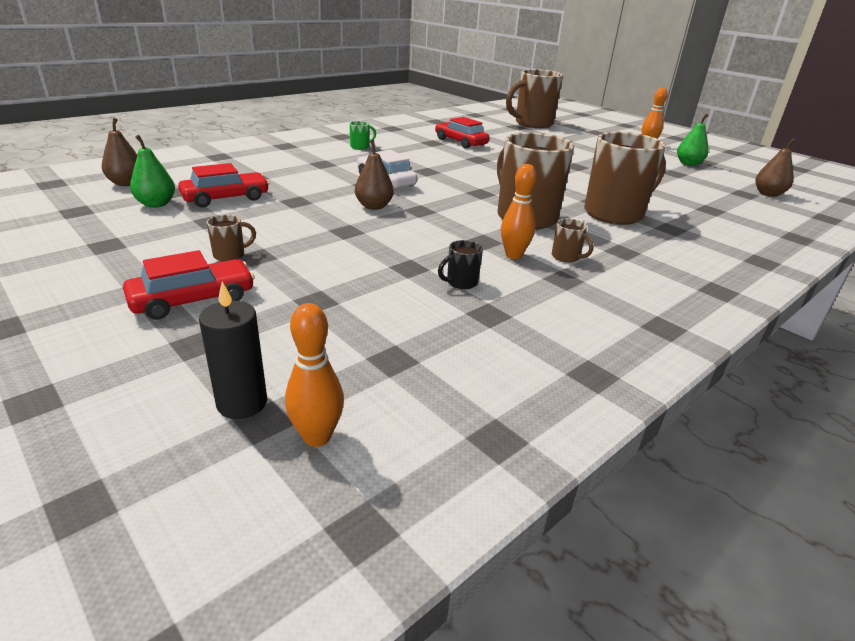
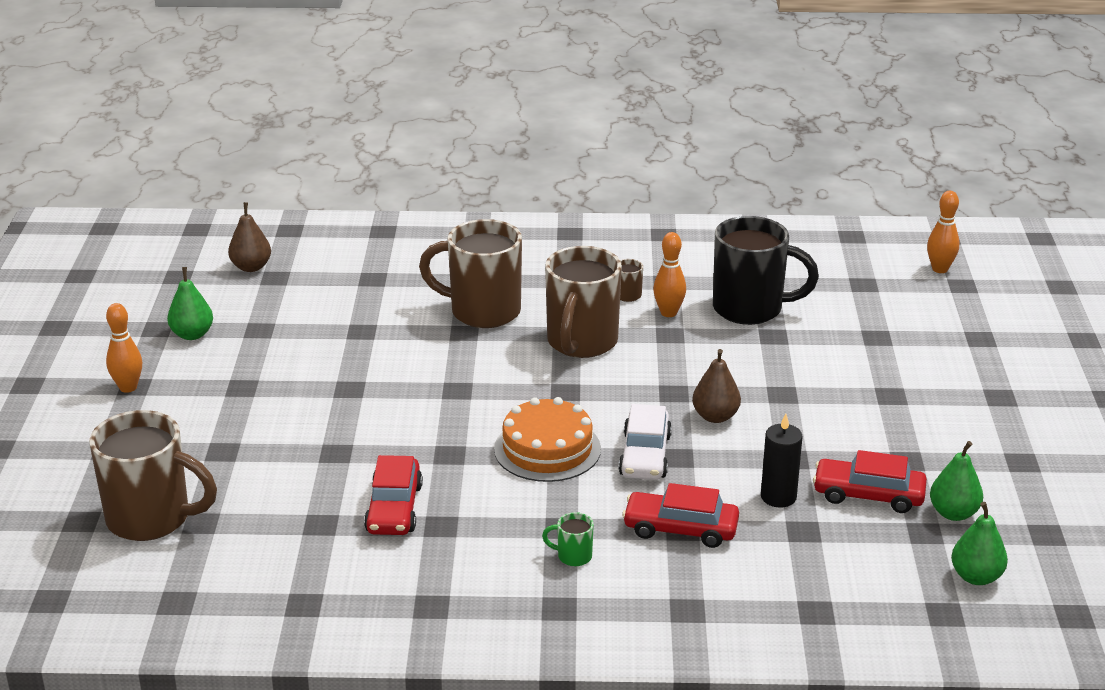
camera: 135 degrees left, 0 degrees up
(127, 183) = (976, 577): brown pear -> green pear
(193, 300) = (967, 372): red car -> red car (680, 529)
(230, 255) = (913, 405): brown mug -> none
(242, 403) = (969, 296): black candle -> black candle (778, 497)
(439, 171) = (547, 449): none -> orange cake
(461, 283) = (750, 309): black mug -> black mug, size x2.48

